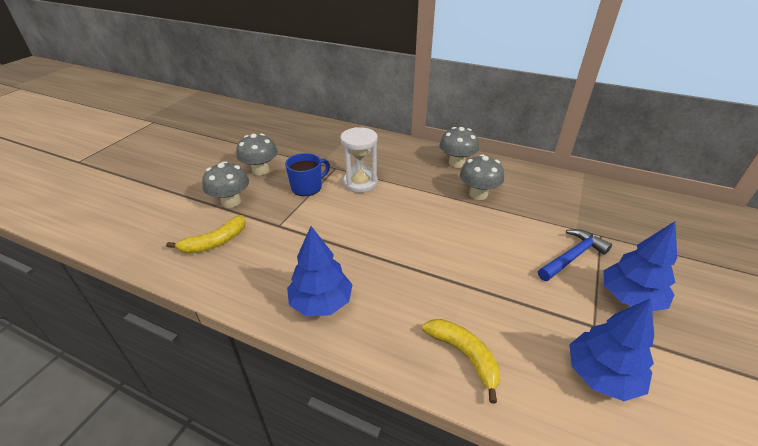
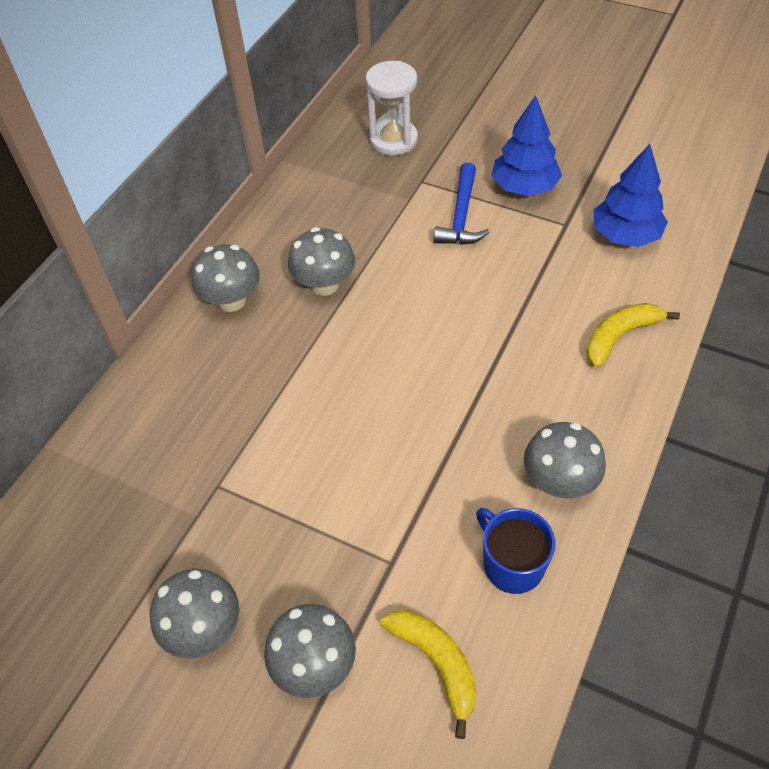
camera: 85 degrees left, 15 degrees up
(307, 187) = (278, 529): blue mug -> blue mug (512, 564)
(321, 302) = (559, 481): blue tree -> grey mushroom
(360, 183) = (275, 442): white hourglass -> white hourglass (393, 140)
(572, 257) = (461, 215): blue hammer -> blue hammer turned 135 degrees counterclockwise

